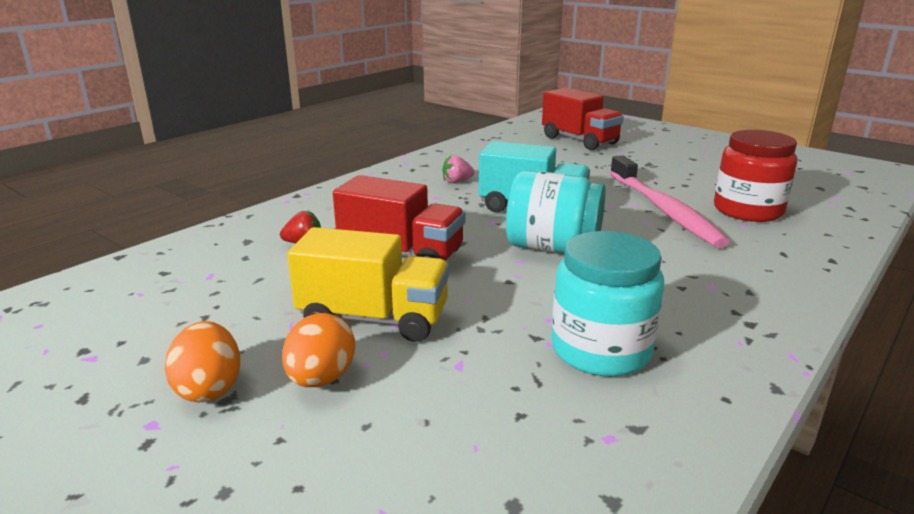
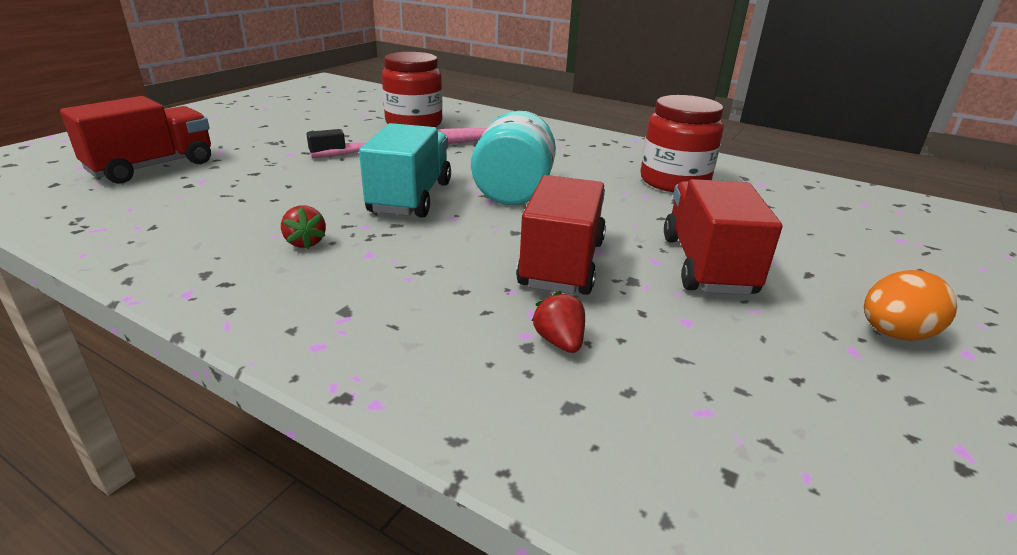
camera: 100 degrees left, 5 degrees up
(321, 379) = (815, 278): orange egg -> none
(374, 319) = (706, 265): yellow truck -> red truck
(457, 181) = (305, 242): pink strawberry -> red strawberry
(600, 350) = (674, 181): turquoise jar -> red jar

